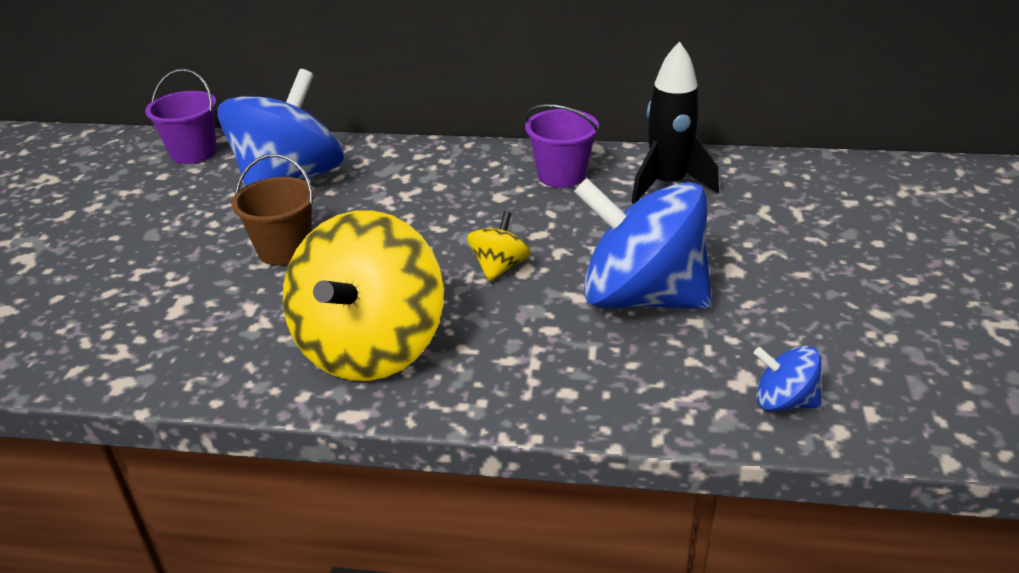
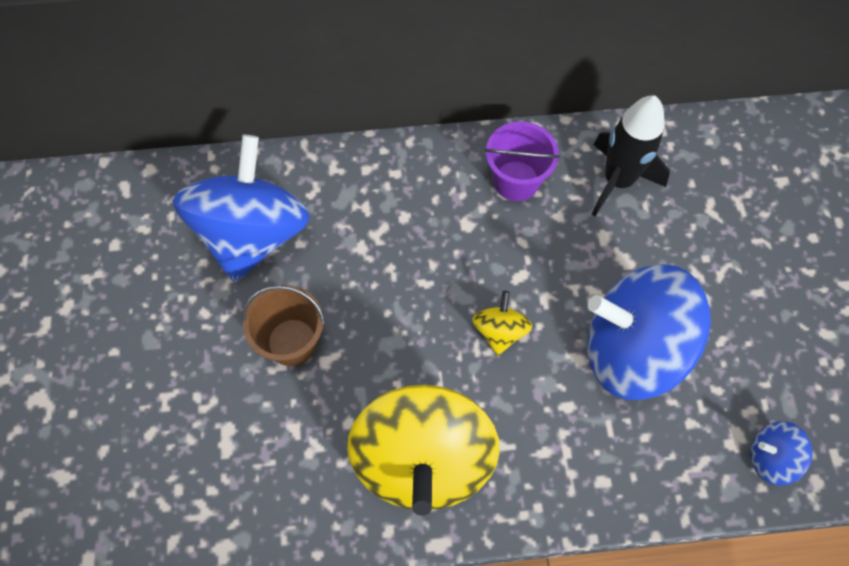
camera: 15 degrees left, 30 degrees up
(193, 153) = (129, 200): purple bucket -> none

